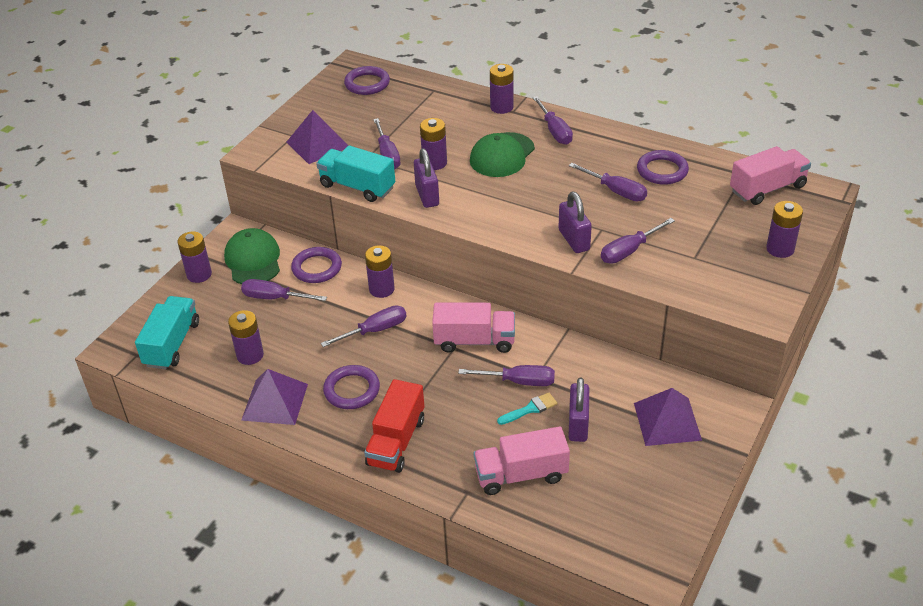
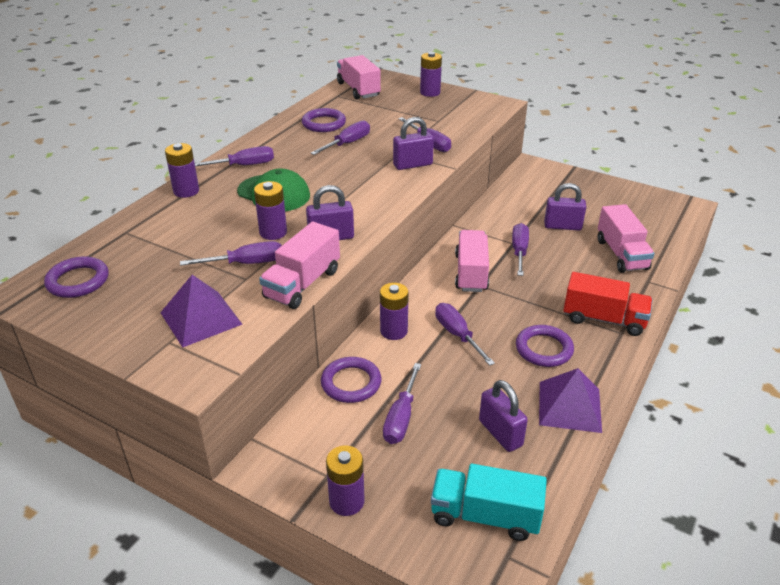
camera: 90 degrees left, 5 degrees down
(250, 355) = (500, 433): purple battery -> purple padlock
(253, 260) = (326, 444): green cap -> none
(357, 187) = (302, 284): turquoise truck -> pink truck
(530, 409) = (550, 247): turquoise brush -> none
(667, 421) = (551, 190): purple pyramid -> none

